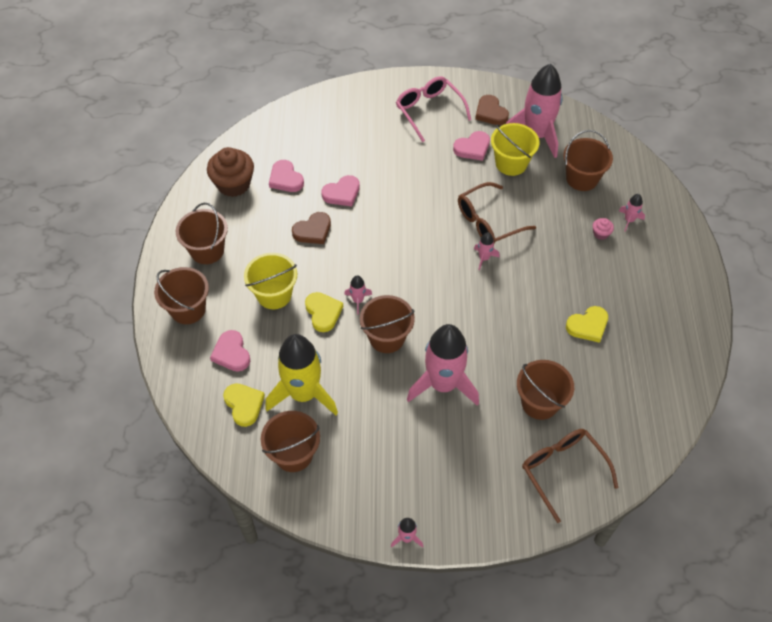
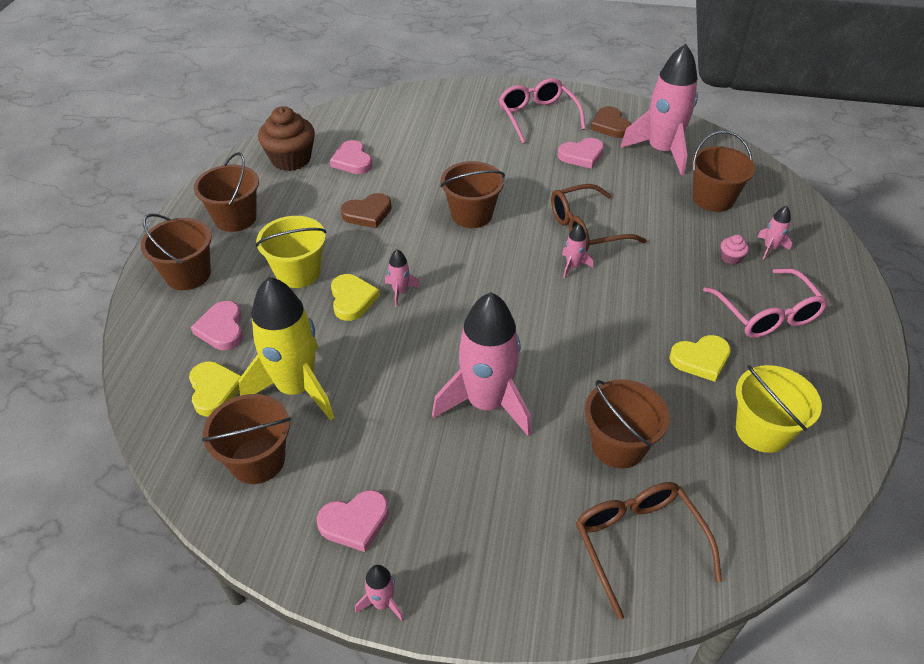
camera: 10 degrees right, 10 degrees down
(342, 193) = (414, 181): pink heart -> pink heart (355, 522)
(387, 337) = (425, 337): brown bucket -> brown bucket (471, 214)
(511, 163) = (626, 175): yellow bucket -> yellow bucket (762, 430)
(631, 280) = (767, 314): none -> pink glasses

